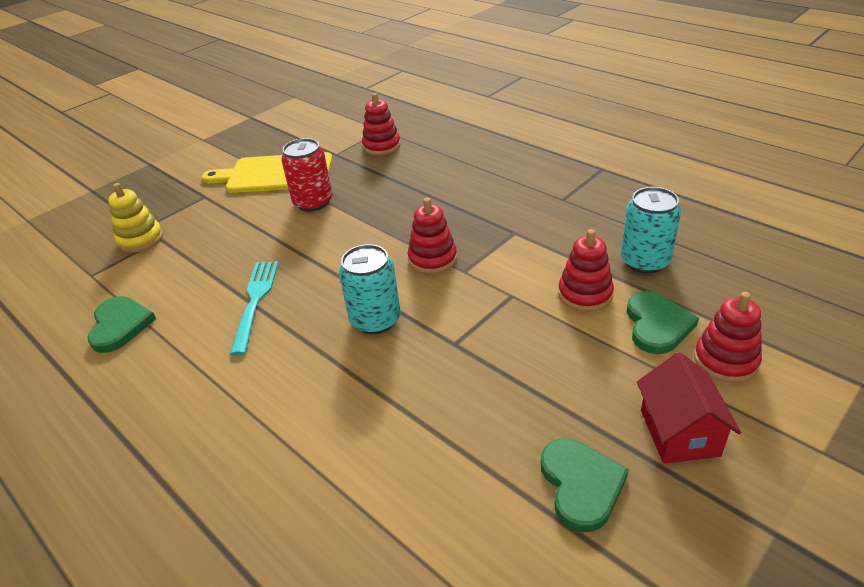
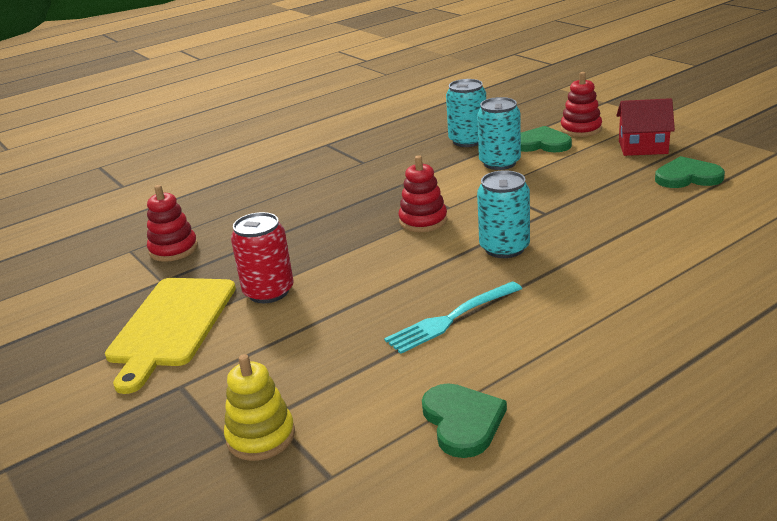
camera: 80 degrees left, 10 degrees down
(120, 325) = (462, 421): green heart -> green heart turned 75 degrees clockwise
(255, 301) = (451, 319): turquoise fork -> turquoise fork turned 45 degrees counterclockwise
(585, 294) = (499, 163): red stacking toy -> turquoise can

